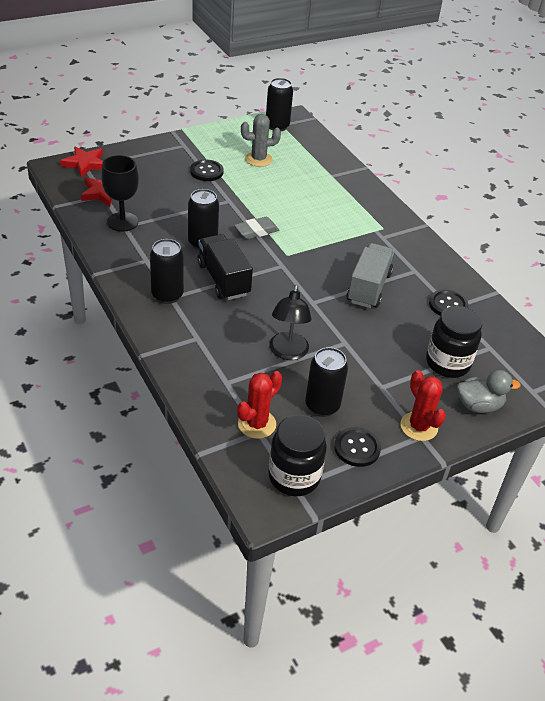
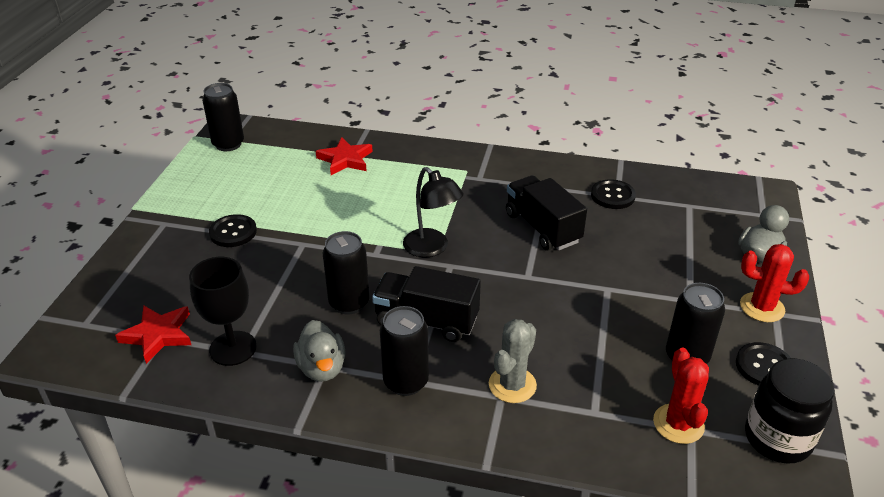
camera: 45 degrees left, 5 degrees down
(85, 164) = (81, 321): red star -> red star (345, 160)
(143, 260) = (322, 368): none -> grey duck
(256, 231) = (376, 252): grey eraser -> none
(258, 159) = (263, 186): grey cactus -> grey cactus (512, 385)
(287, 352) = (587, 337): black lamp -> black lamp (432, 248)
(368, 288) = (542, 228): grey truck -> black truck
(447, 363) = (690, 241): black jar -> none

